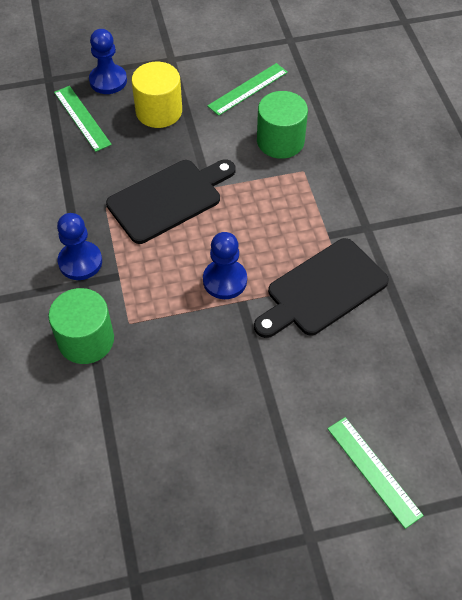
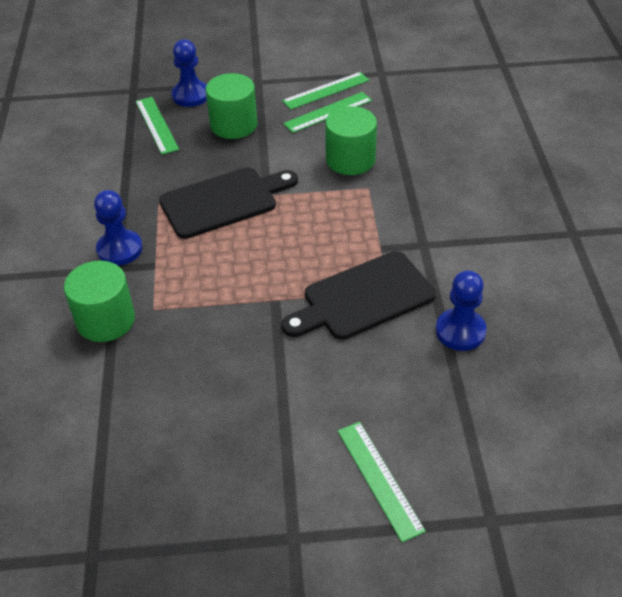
camera: 10 degrees right, 10 degrees down
(159, 111) = (234, 125): yellow cylinder -> green cylinder
(225, 280) = (262, 279): blue pawn -> blue pawn (460, 331)
(240, 64) = (326, 90): none -> green ruler

